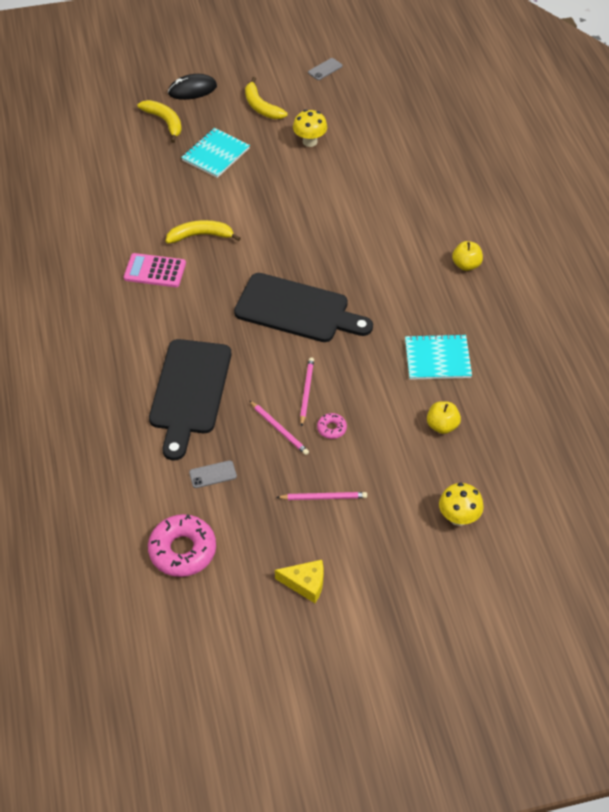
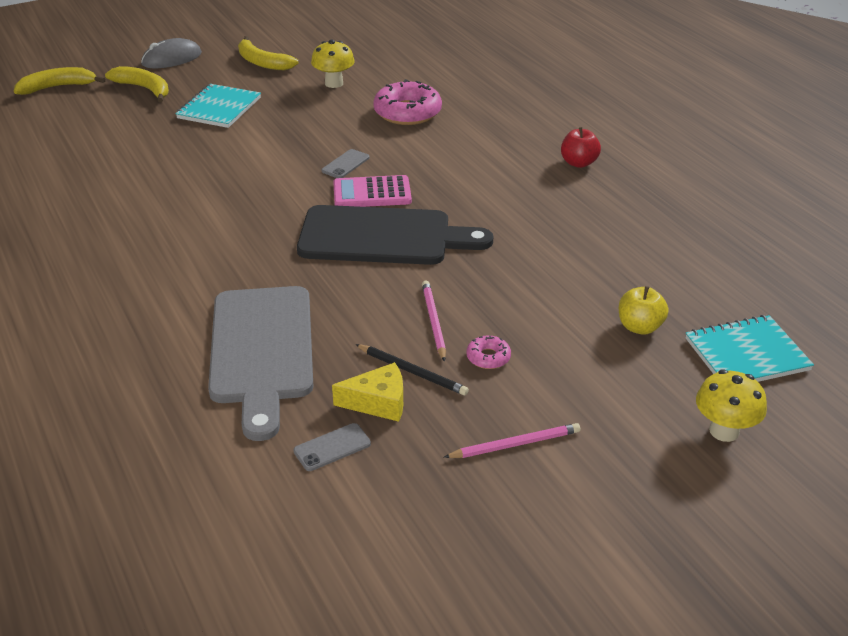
camera: 15 degrees left, 15 degrees down
(155, 271) = (170, 227): pink calculator -> pink calculator (372, 193)
(182, 550) = (318, 564): pink donut -> pink donut (407, 112)
(190, 392) = (262, 351): black cutting board -> grey cutting board
(192, 90) = (172, 59): black mouse -> grey mouse
(201, 236) = (224, 183): yellow banana -> yellow banana (58, 87)
(279, 429) = (412, 372): pink pencil -> black pencil
(305, 583) = (540, 570): yellow cheese -> yellow cheese (378, 402)
(325, 69) = (327, 26): grey phone -> grey phone (345, 164)
(437, 359) = (593, 257): turquoise notebook -> turquoise notebook (746, 354)
(466, 265) = (578, 163): yellow apple -> red apple

